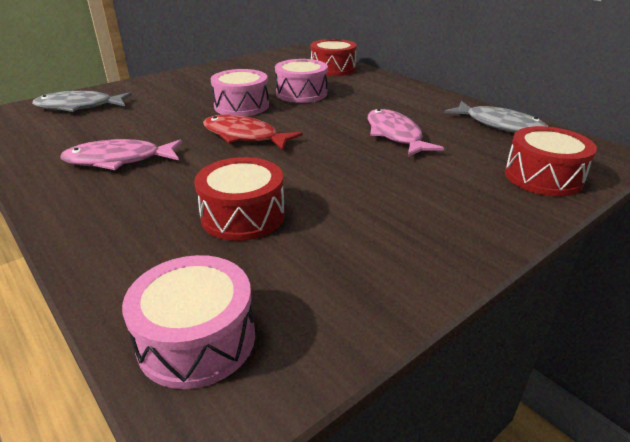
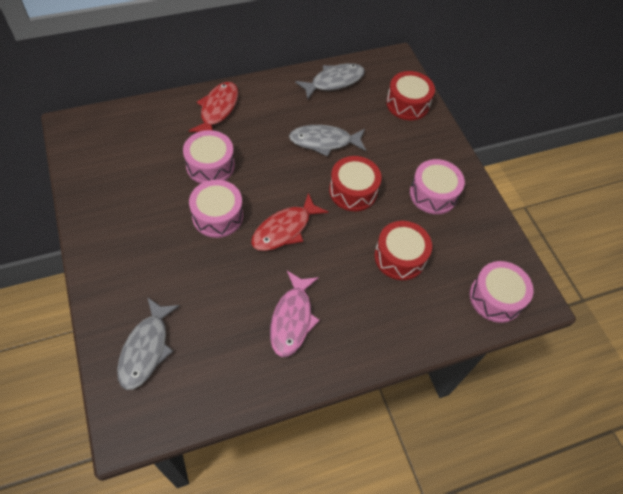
camera: 75 degrees left, 25 degrees up
(333, 69) = (156, 120): red drum -> red drum (353, 191)
(374, 84) = (218, 109): none -> red fish
(389, 227) = (433, 194): none -> pink drum
(395, 135) = (324, 141): pink fish -> grey fish

